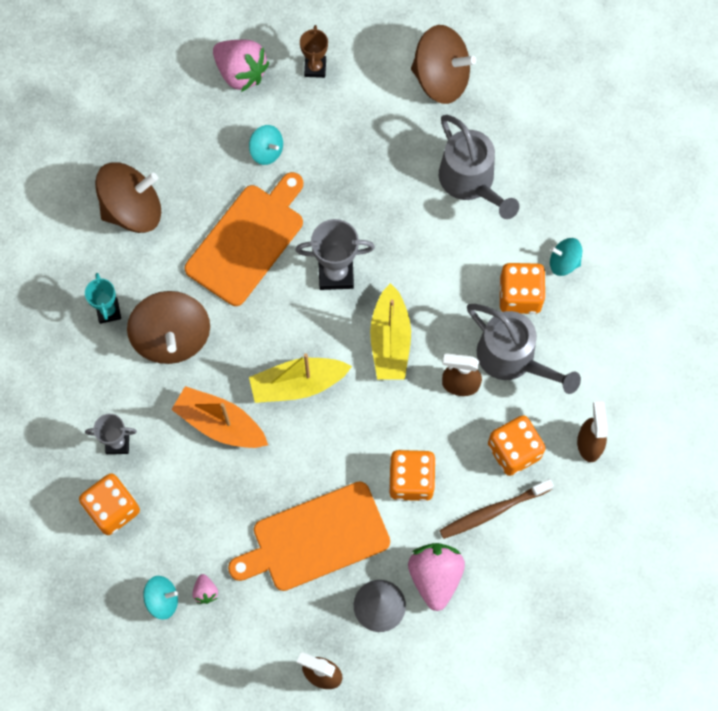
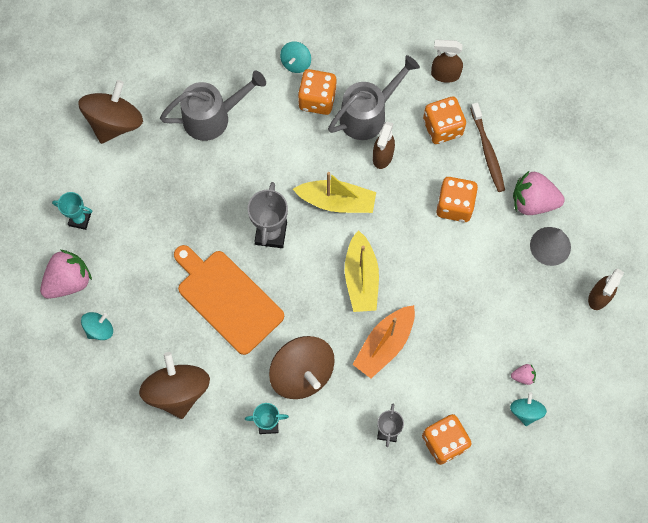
camera: 80 degrees left, 0 degrees up
(172, 337) = (302, 373): brown spinning top -> brown spinning top turned 60 degrees clockwise
(267, 151) = (148, 271): turquoise spinning top -> turquoise spinning top (99, 329)
(315, 68) = (80, 219): brown trophy -> turquoise trophy
(315, 538) = (491, 285): orange cutting board -> none

